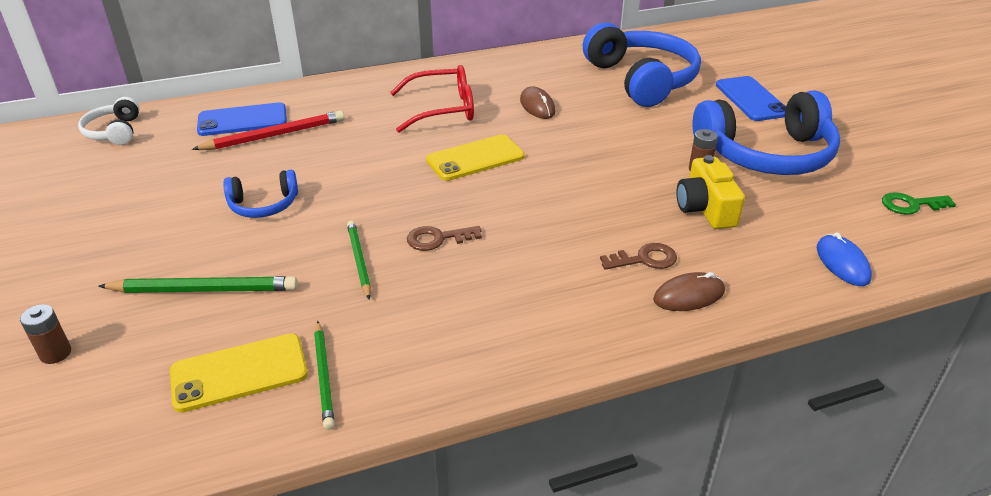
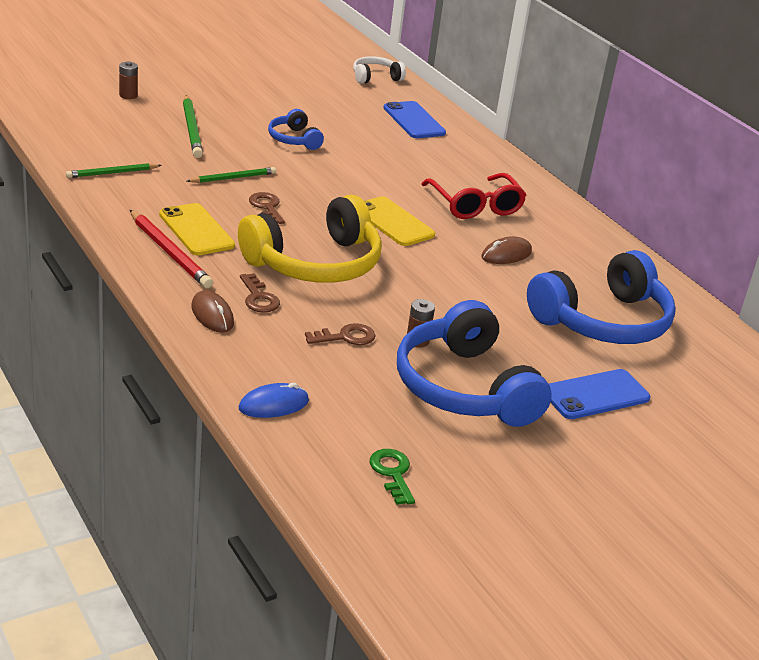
camera: 75 degrees right, 5 degrees down
(239, 372) = (114, 147): yellow phone -> yellow phone (196, 230)
(274, 135) = (395, 135): red pencil -> red pencil (169, 252)
(565, 215) = (315, 263): none -> yellow headphones
(705, 208) = (346, 337): yellow camera -> brown key

